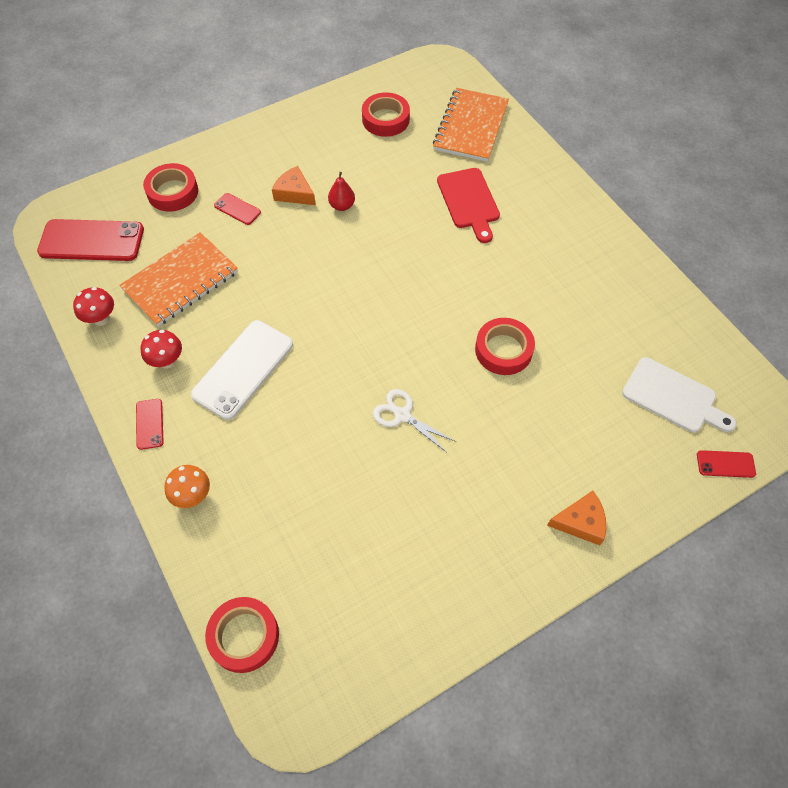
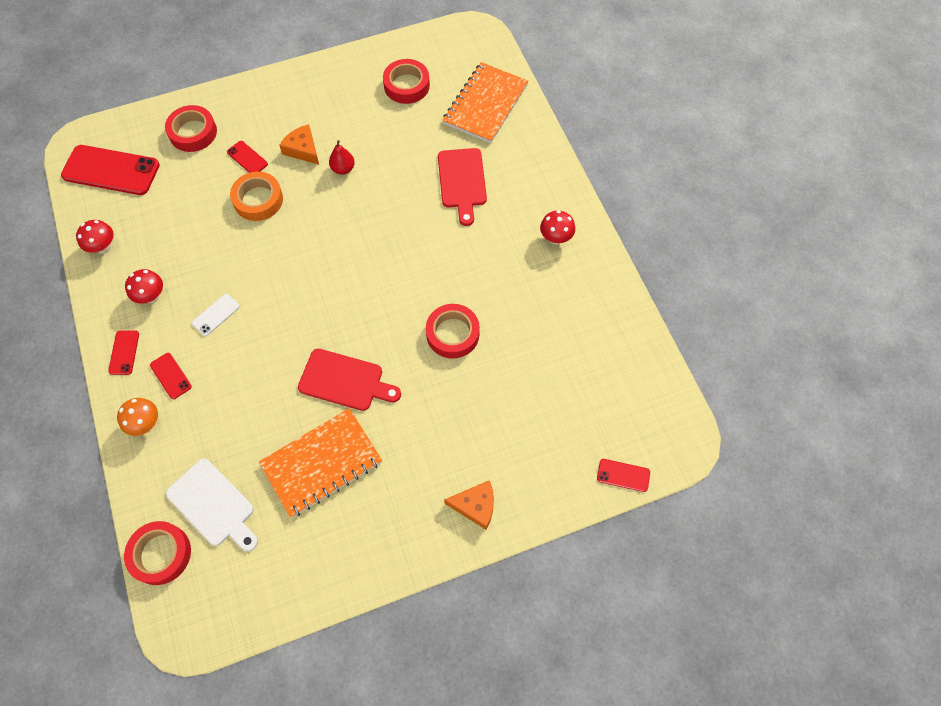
camera: 10 degrees right, 5 degrees up
(180, 281) = (180, 221): orange notebook -> orange notebook (321, 463)
(208, 440) = (171, 376): none -> red phone
(243, 369) = (216, 315): white phone -> white phone, size x0.48
(260, 248) = (258, 200): none -> orange tape
(402, 415) = (345, 381): white scissors -> red cutting board
(580, 242) = (555, 238): none -> red mushroom
(673, 397) = (595, 404): white cutting board -> white cutting board (213, 505)

